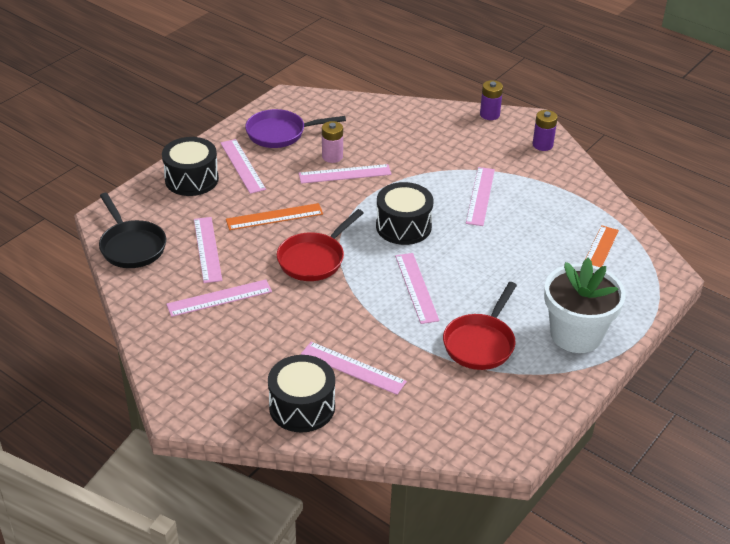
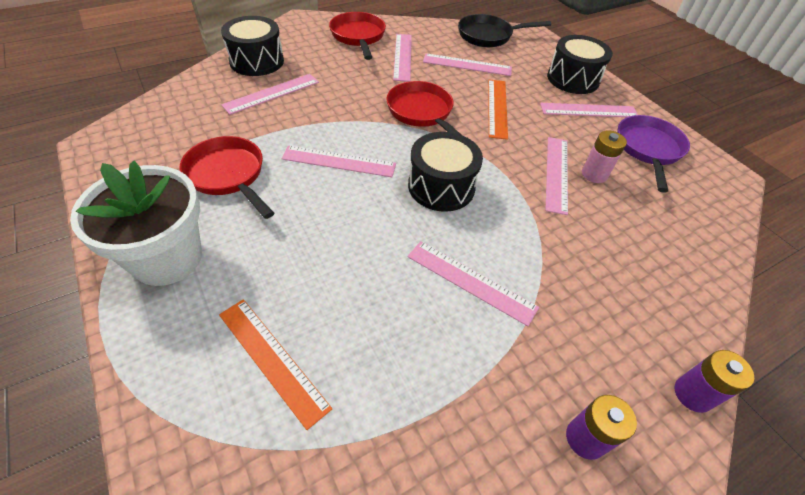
camera: 110 degrees right, 10 degrees up
(195, 345) = (358, 37): none -> red pan

